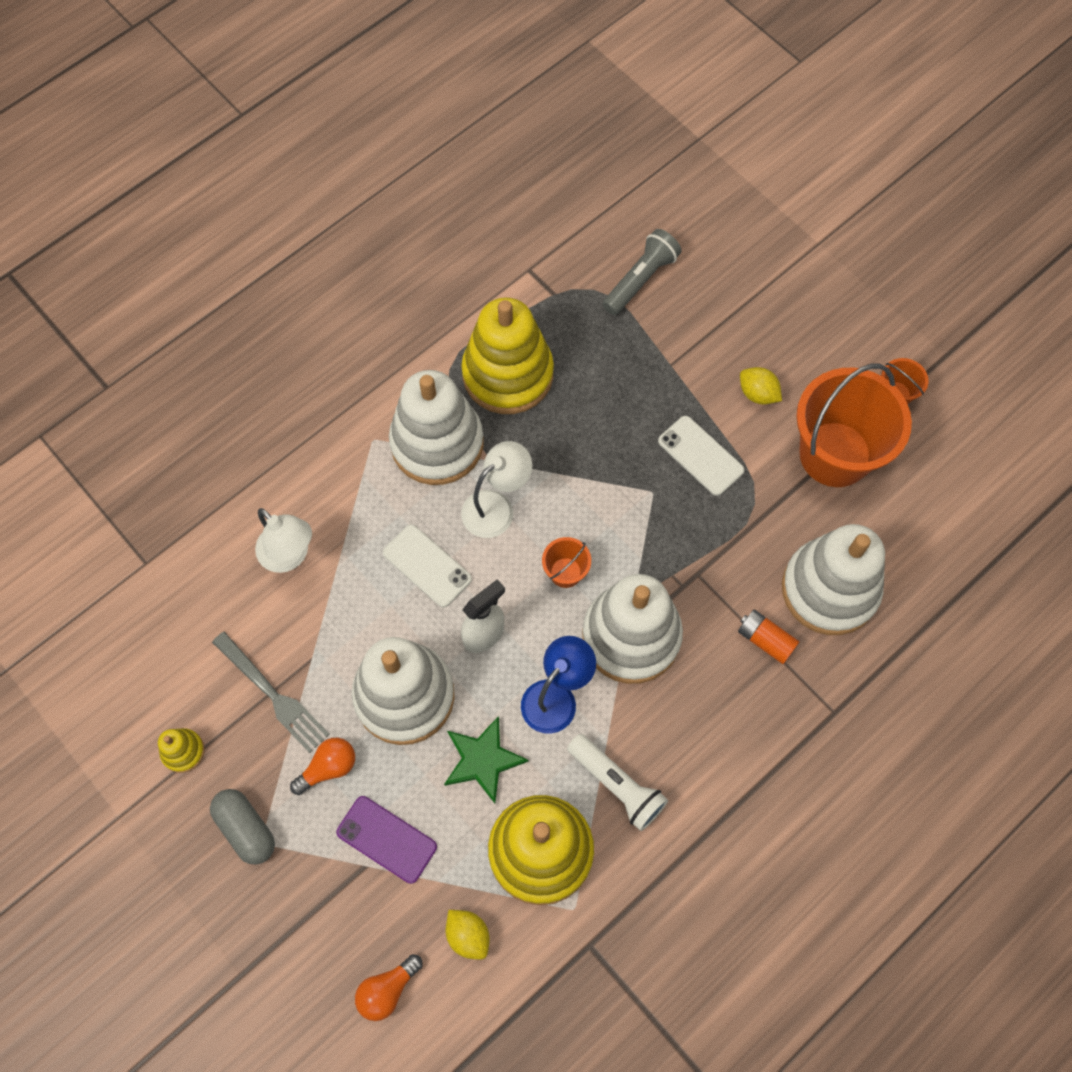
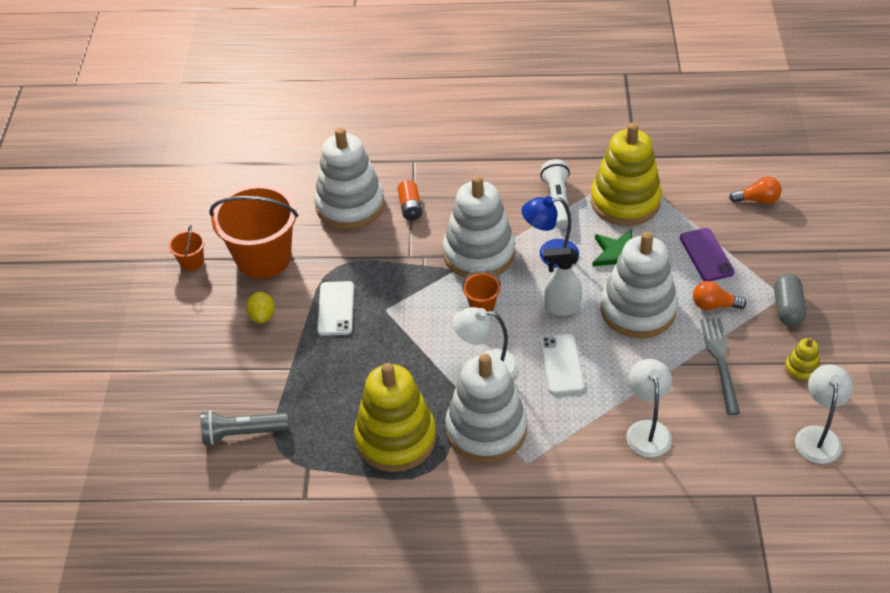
camera: 135 degrees left, 20 degrees down
(121, 676) = (817, 436): none -> white lamp
(468, 935) = (695, 194): yellow lemon -> none

